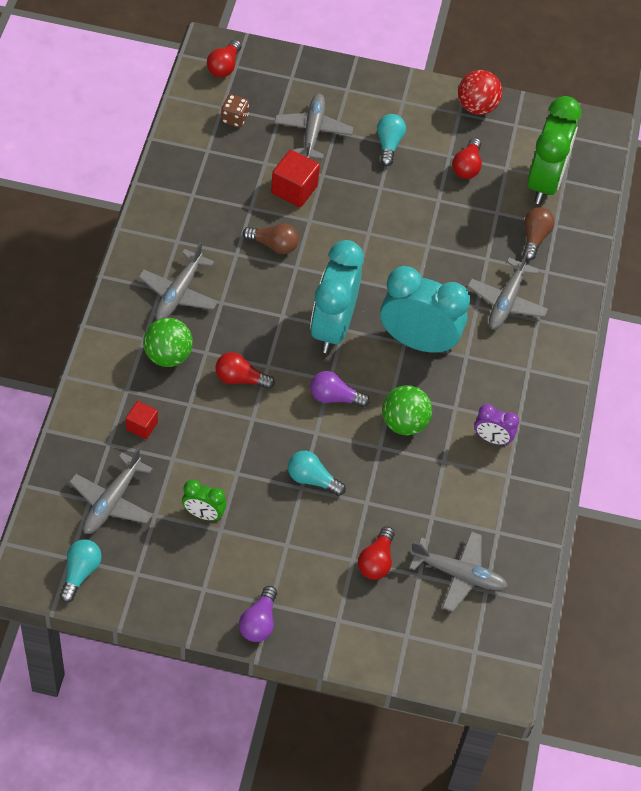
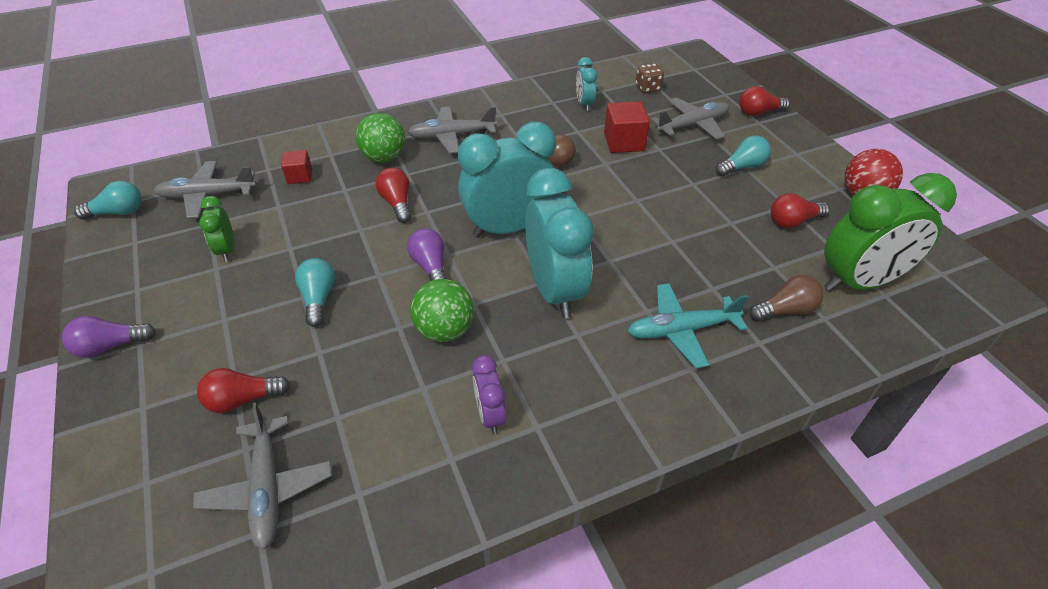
camera: 60 degrees right, 10 degrees down
(217, 176) = (584, 104): none -> turquoise clock
(224, 66) = (685, 65): red light bulb -> red light bulb (758, 112)
(507, 301) = (682, 330): grey plane -> turquoise plane

